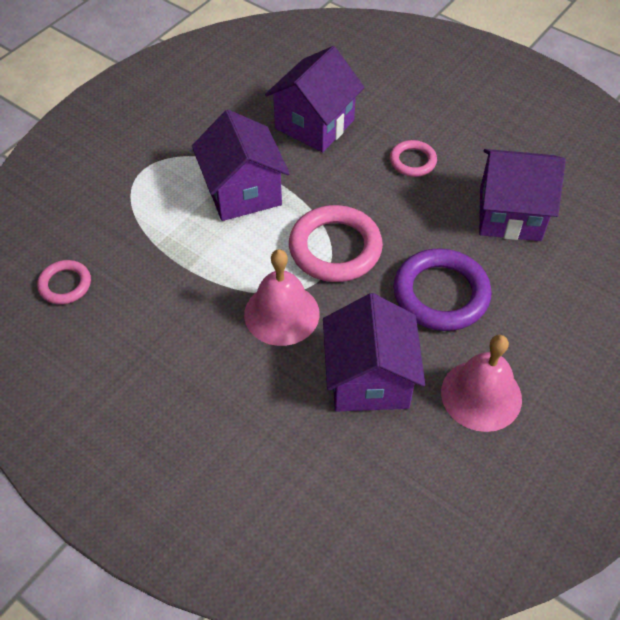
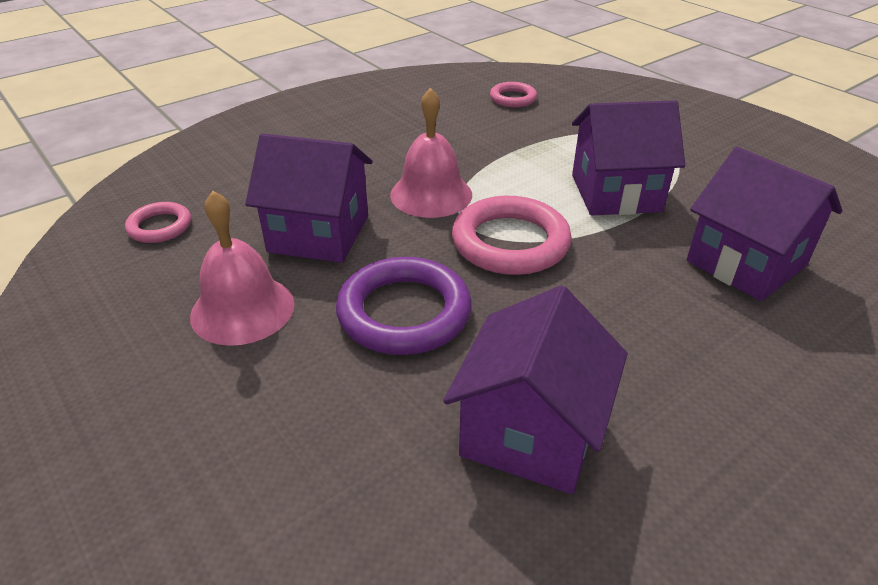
camera: 105 degrees right, 15 degrees down
(412, 161) = (666, 344): pink ring -> pink ring (160, 226)

